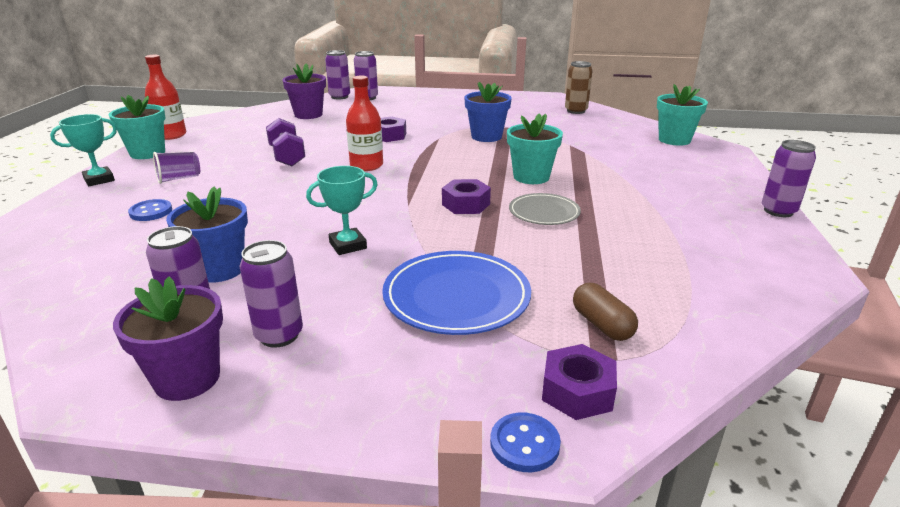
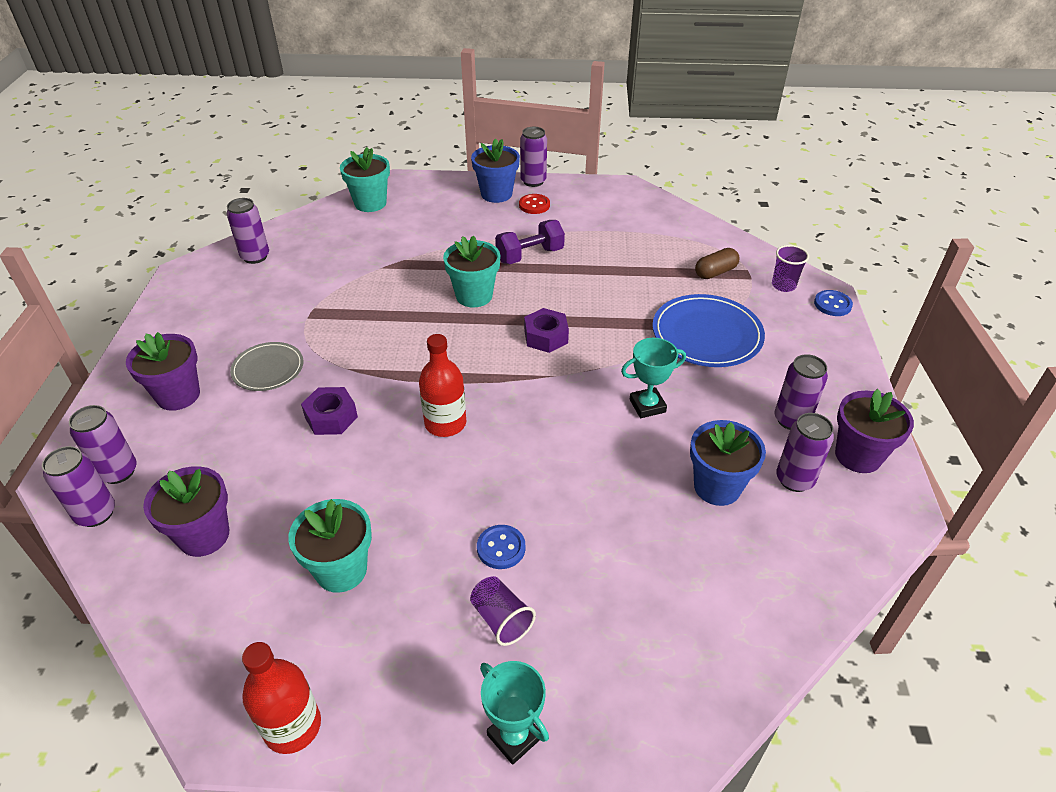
camera: 95 degrees left, 15 degrees up
(147, 153) = (391, 721): turquoise flower pot -> turquoise flower pot (341, 570)
(151, 212) = (611, 605): blue button -> blue button (501, 548)
(287, 156) = (412, 512): purple dumbbell -> purple dumbbell (530, 255)
(348, 245) = (647, 406): turquoise trophy -> turquoise trophy turned 75 degrees counterclockwise
(425, 103) = (178, 395): none -> purple flower pot
(486, 137) = (346, 328): blue flower pot -> blue flower pot (496, 194)
(544, 212) = (555, 290): grey plate -> grey plate (268, 369)
(576, 111) = (255, 257): brown can -> purple can
(577, 391) = (783, 285): purple nut -> purple cup
(718, 209) = (534, 205): none -> red button

